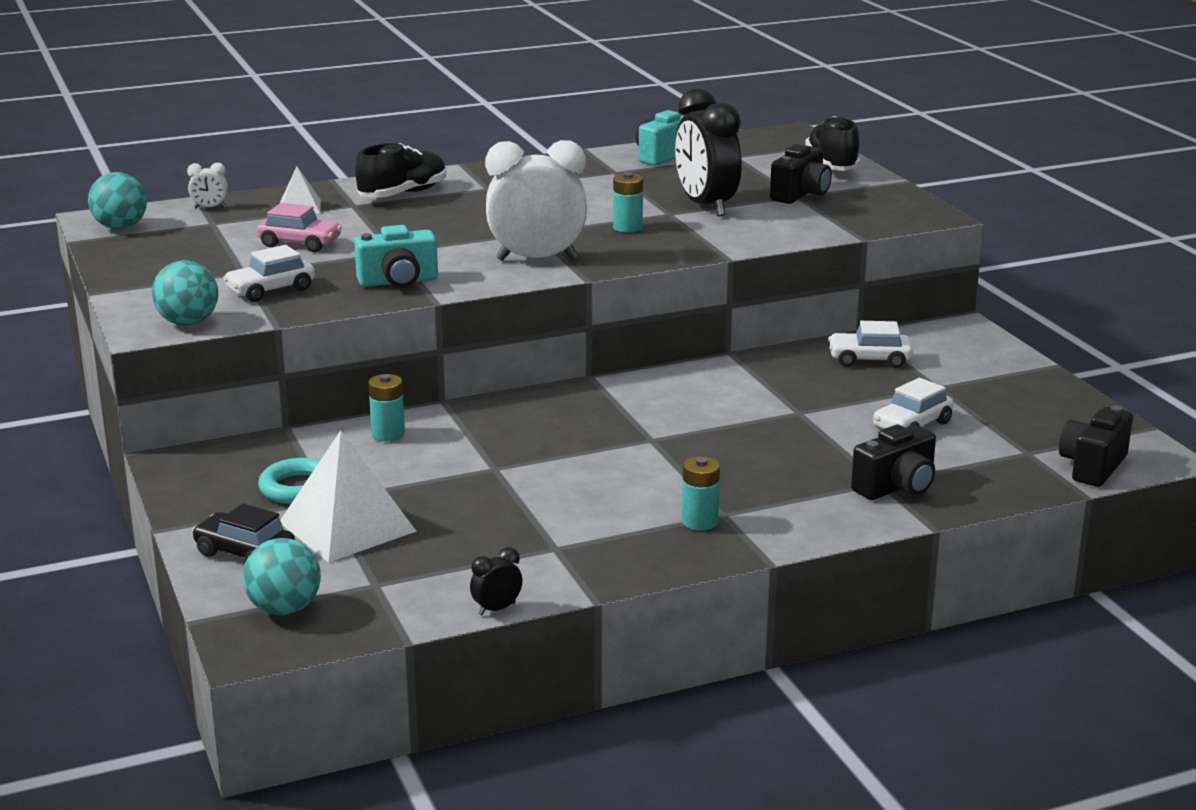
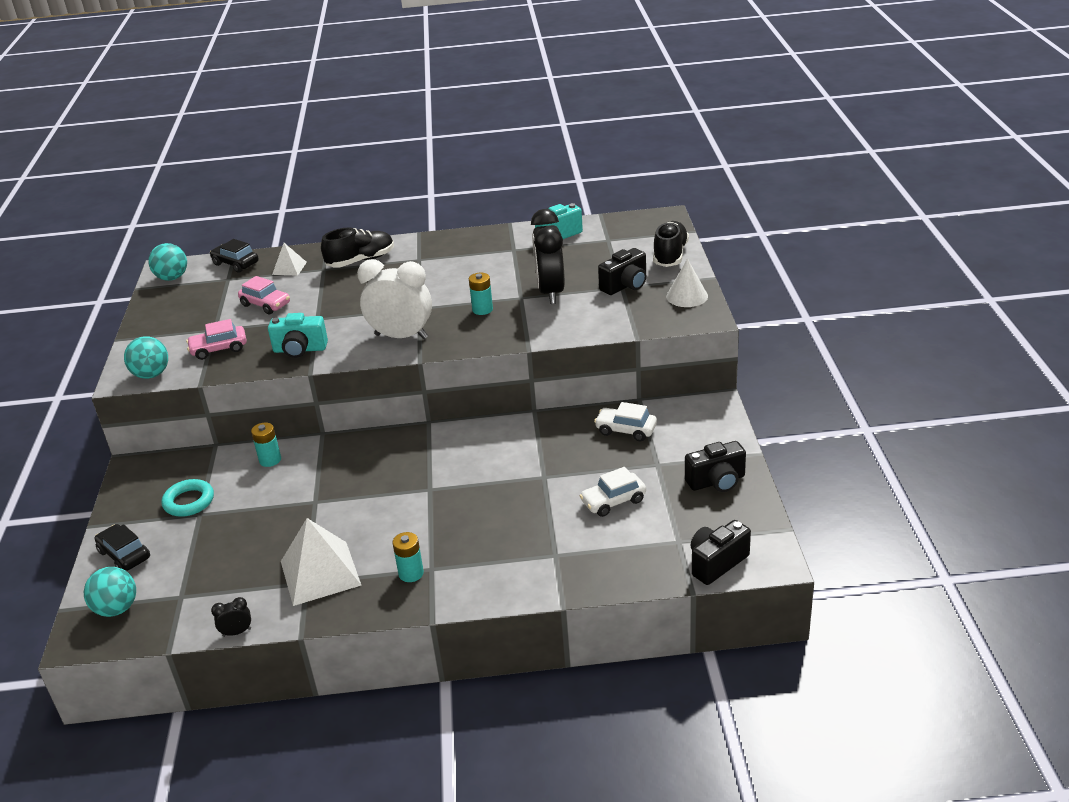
camera: 20 degrees right, 10 degrees up
(210, 208) = (235, 263): white clock -> black car
(271, 290) = (219, 349): white car -> pink car
(347, 526) = (195, 541): white pyramid -> white pyramid (320, 573)
(890, 198) = (687, 296): none -> white cone
(896, 487) = (563, 561): black camera -> black camera (716, 481)

